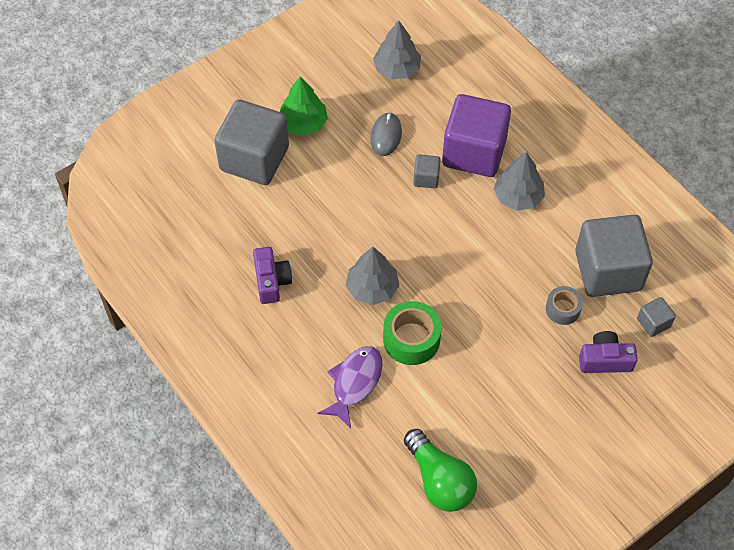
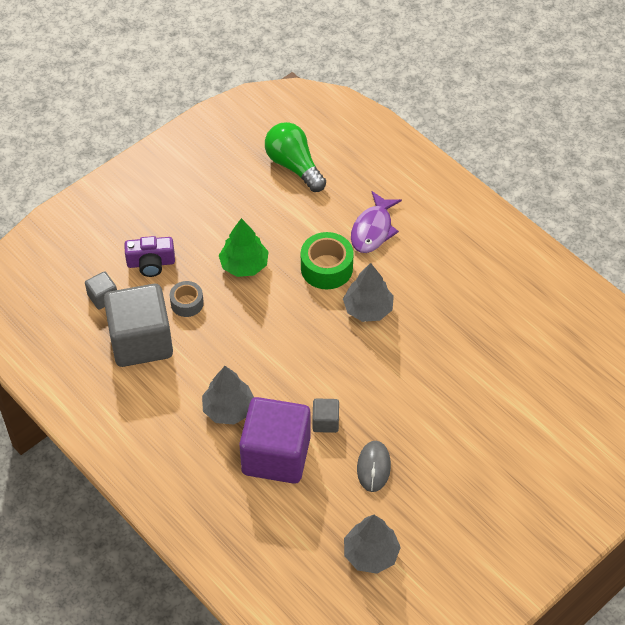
camera: 175 degrees right, 5 degrees down
(254, 159) = (510, 430): grey cube -> none
(271, 281) = (464, 308): purple camera -> none
(303, 123) = (466, 475): green tree -> green tree (244, 265)

